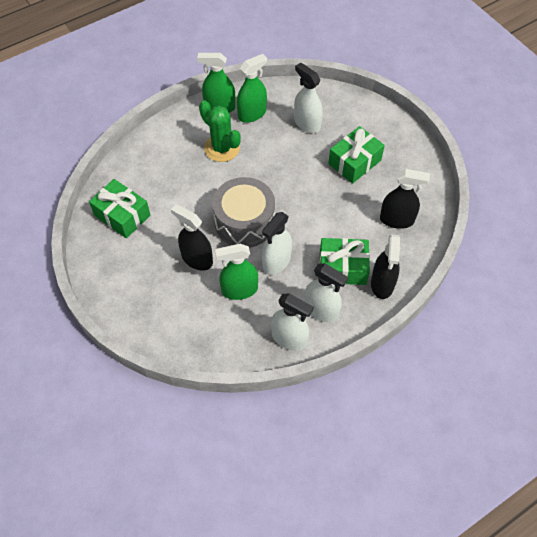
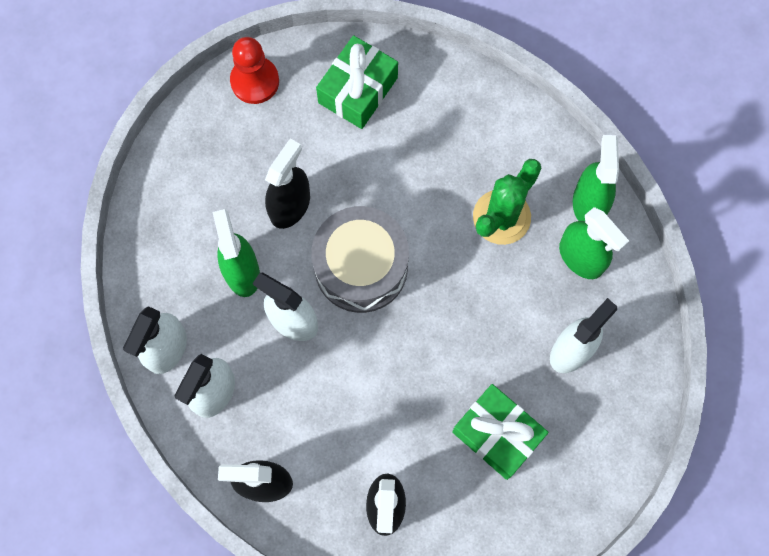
camera: 85 degrees right, 15 degrees up
(102, 275) = (255, 81): none -> red pawn
(342, 268) = (289, 421): green gift -> none

